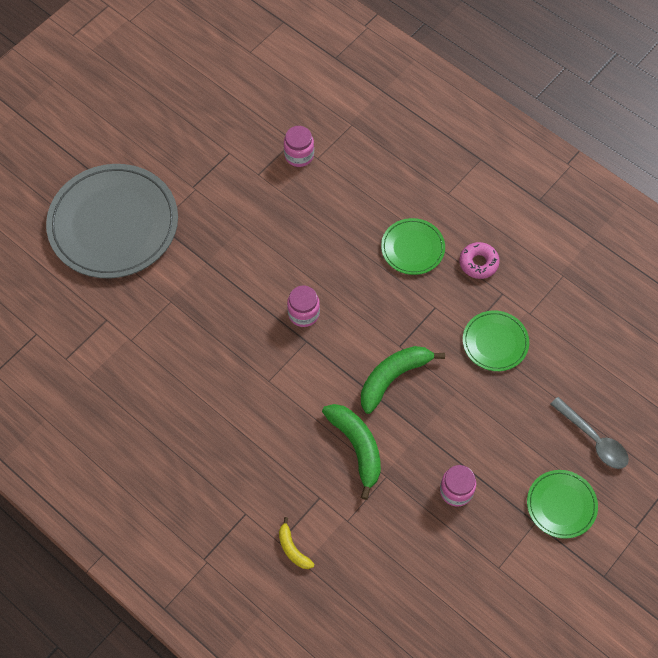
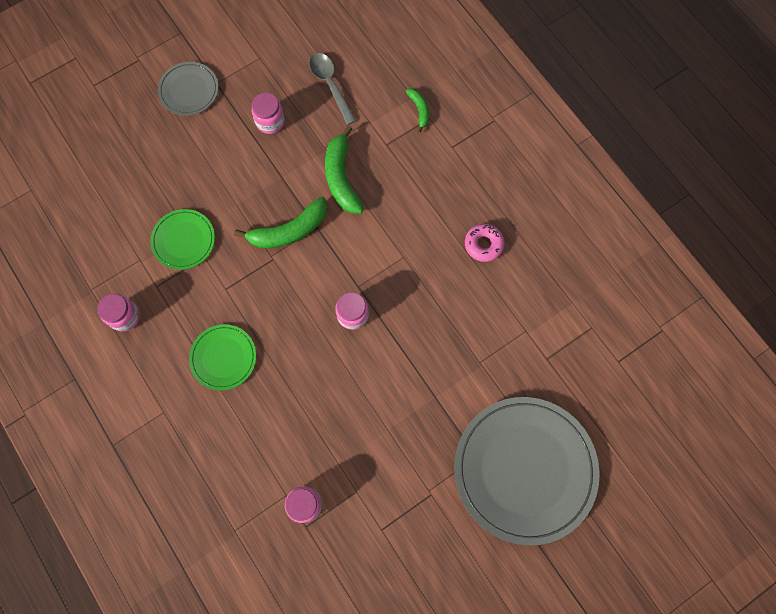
camera: 165 degrees left, 10 degrees up
(293, 549) = (419, 110): yellow banana -> green banana
(478, 263) = (165, 324): pink donut -> pink donut (483, 244)
(519, 260) = (125, 316): none -> pink jar
(561, 505) = (189, 90): green plate -> grey plate
(593, 439) = (137, 134): grey spoon -> grey spoon (330, 85)

